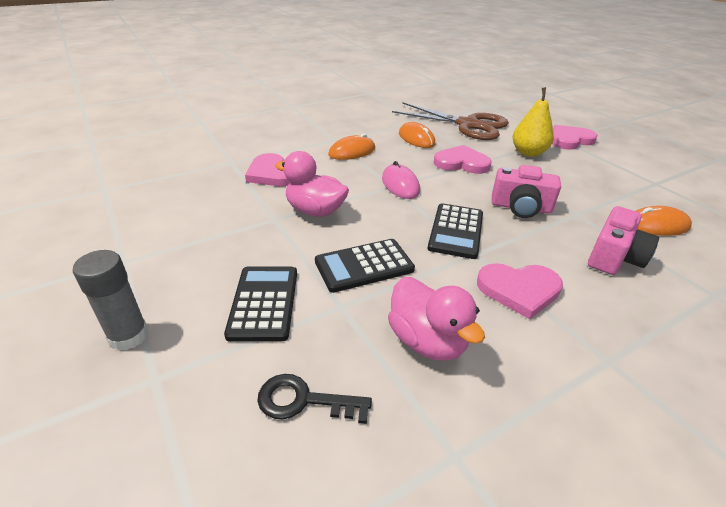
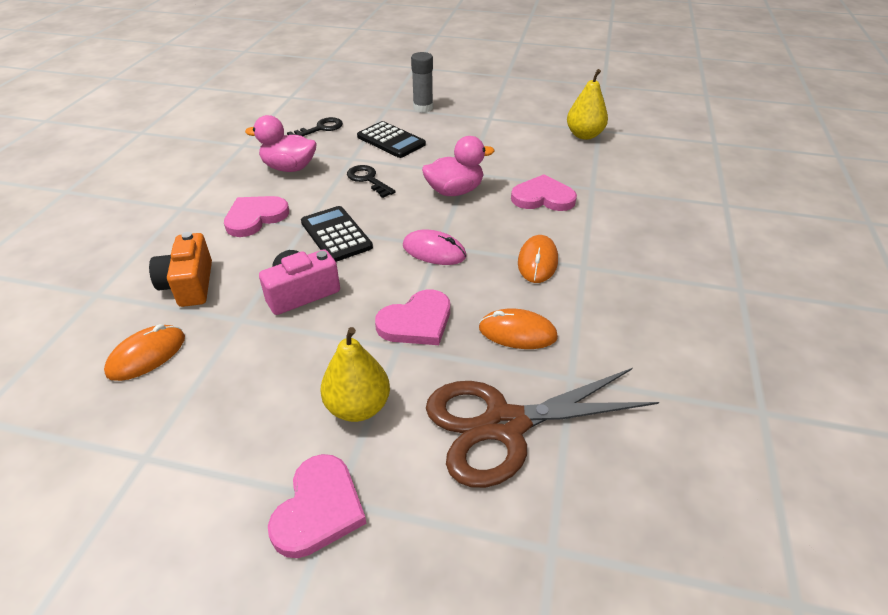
camera: 135 degrees right, 5 degrees up
(125, 192) = (584, 135): none -> yellow pear
(364, 266) = (368, 179): black calculator -> black key
(614, 257) = (189, 285): pink camera -> orange camera

